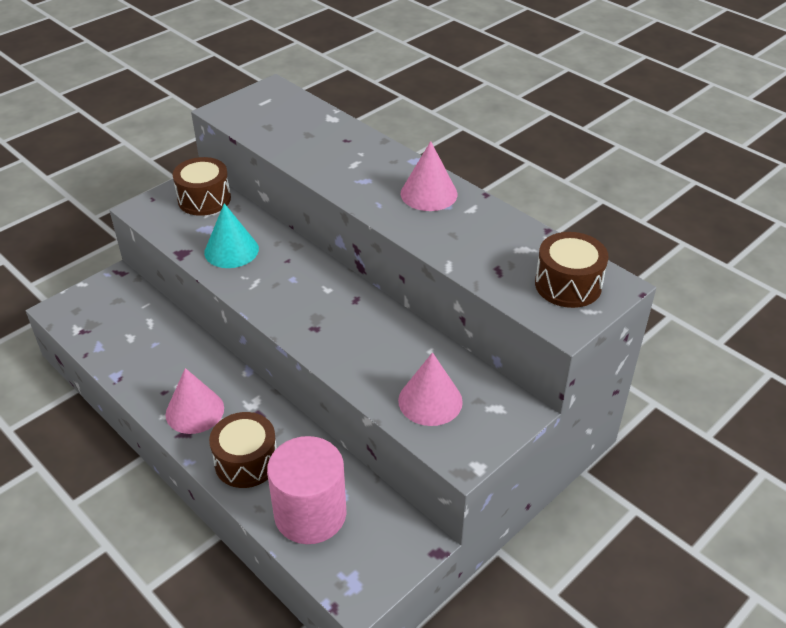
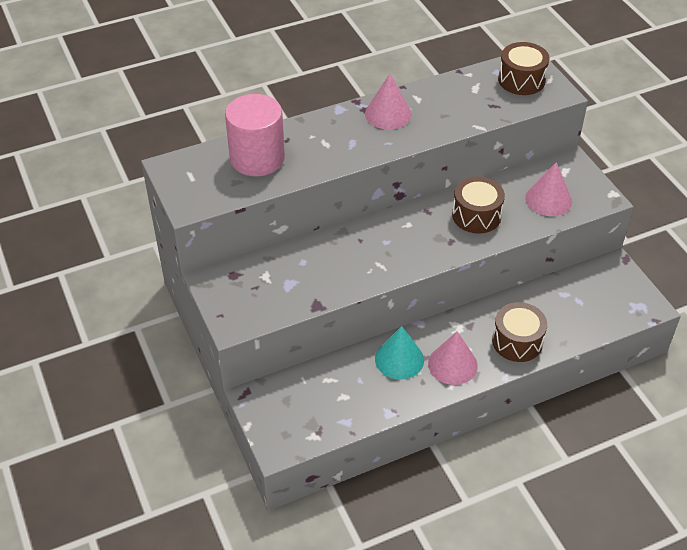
camera: 70 degrees left, 5 degrees up
(204, 199) = (243, 278): brown drum -> brown drum (476, 215)
(231, 250) = (330, 272): turquoise cone -> turquoise cone (399, 359)
(310, 514) = (577, 315): pink cylinder -> pink cylinder (257, 158)

